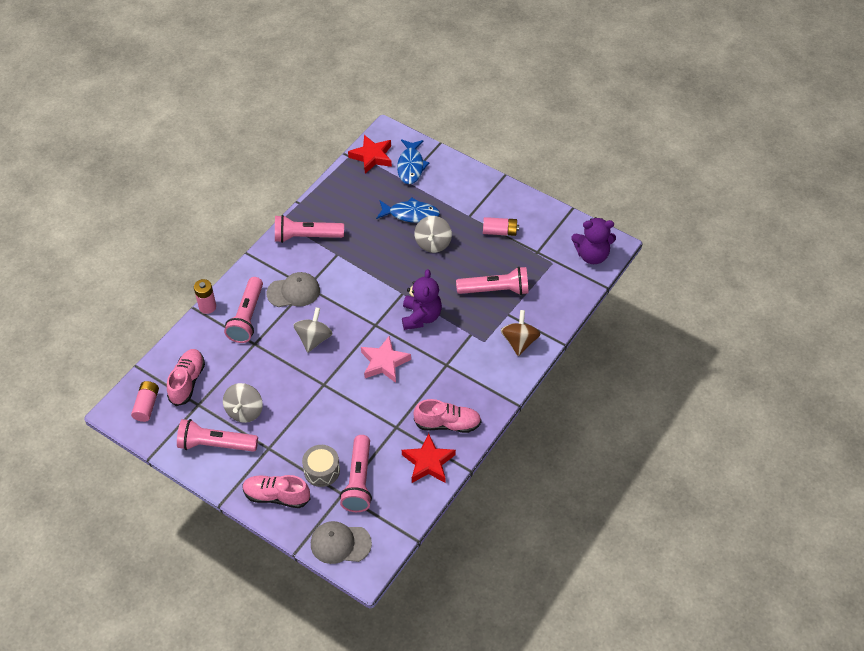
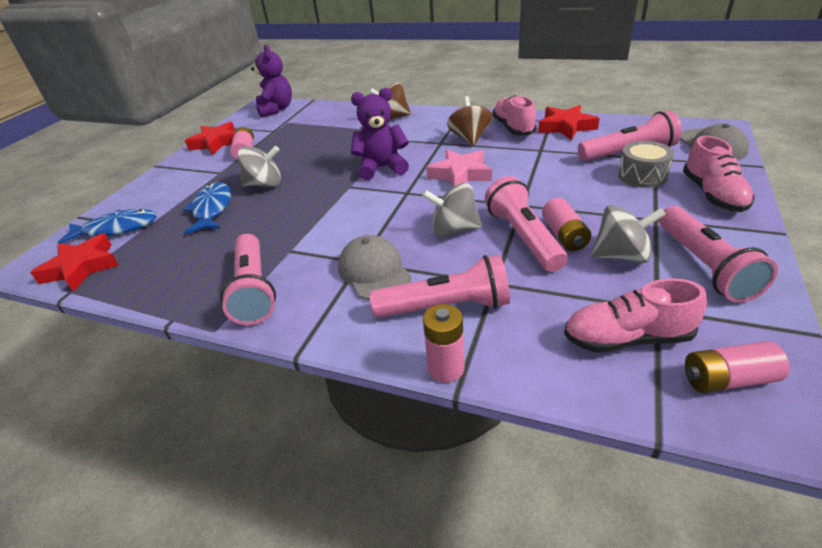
camera: 100 degrees left, 15 degrees down
(278, 392) = (564, 235): none -> pink battery
(443, 387) = (470, 138): none -> brown spinning top
(495, 290) = (330, 139): pink flashlight -> pink flashlight (523, 237)
(530, 212) = (216, 143): none -> red star

